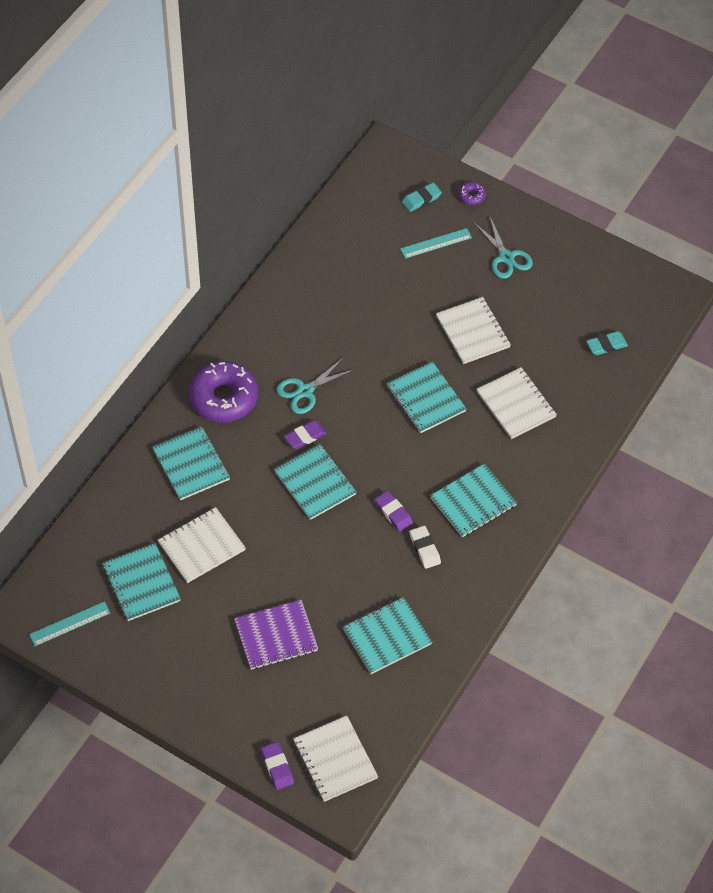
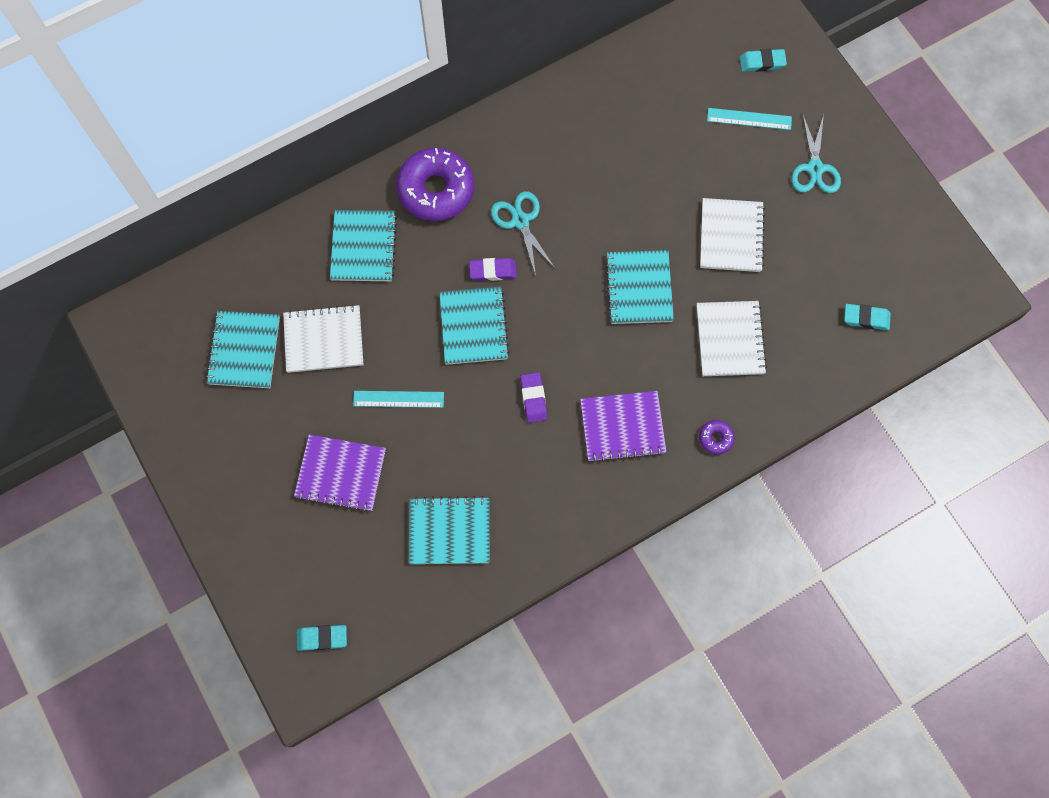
camera: 30 degrees right, 15 degrees up
(69, 623) = (154, 359): turquoise ruler -> turquoise ruler (398, 399)
(277, 767) = (262, 615): purple eraser -> none
(304, 391) = (520, 221): turquoise scissors -> turquoise scissors turned 75 degrees clockwise
(335, 760) = (322, 638): white notebook -> turquoise eraser
(424, 549) = (543, 454): white eraser -> none
(471, 196) = (817, 83): purple donut -> purple donut (715, 438)
(473, 502) = (622, 427): turquoise notebook -> purple notebook

